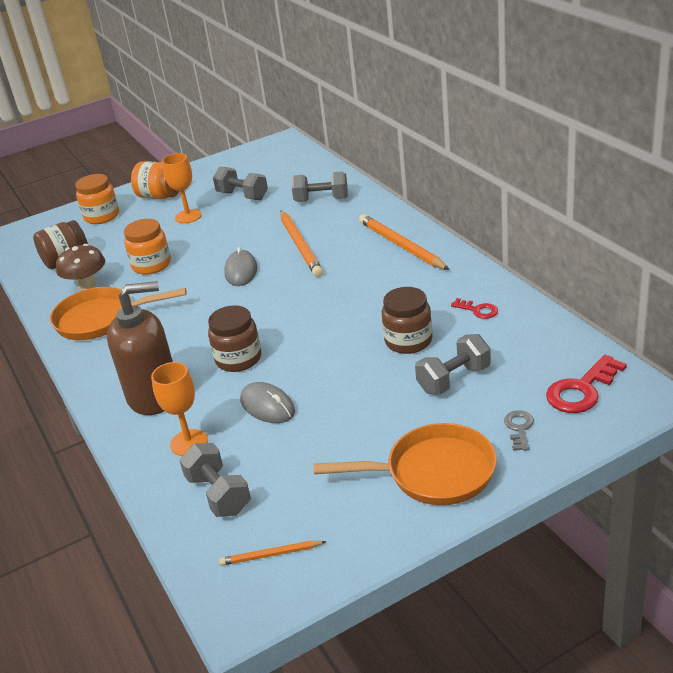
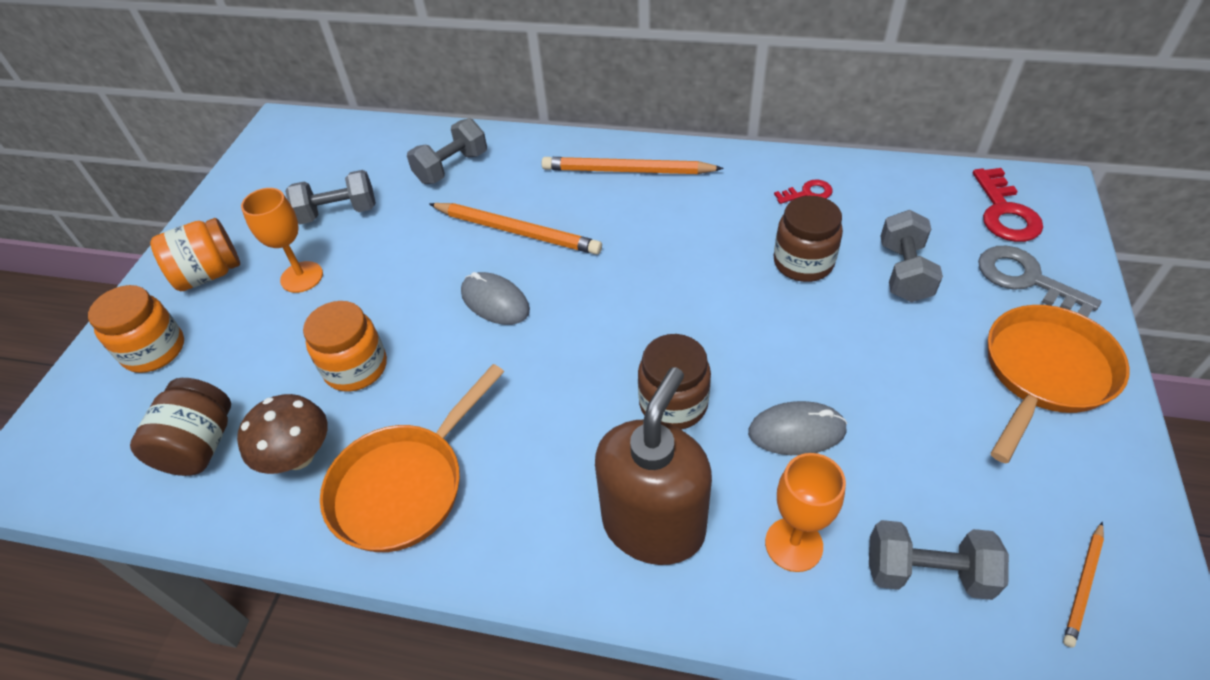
camera: 50 degrees left, 15 degrees up
(519, 428) = (1026, 279): grey key -> grey key, size x1.77

